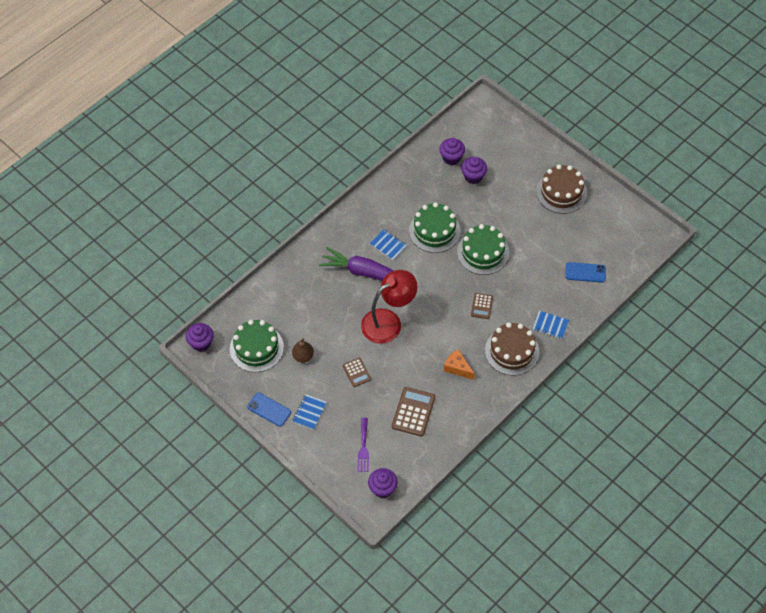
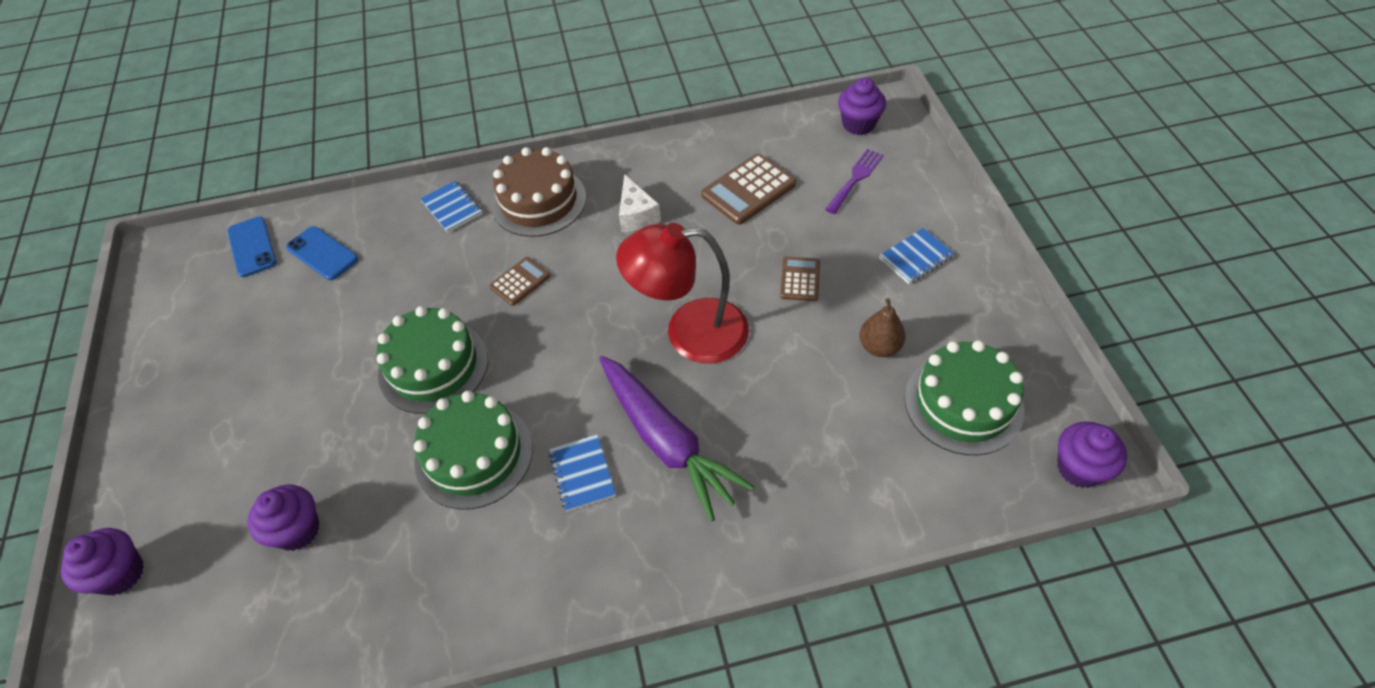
camera: 145 degrees left, 5 degrees down
(269, 409) = (985, 291): blue phone -> blue phone (252, 247)
(451, 158) = (290, 605): purple cupcake -> purple cupcake (121, 574)
(457, 368) = (636, 215): orange cheese -> white cheese
(561, 192) = (197, 402): brown cake -> none

